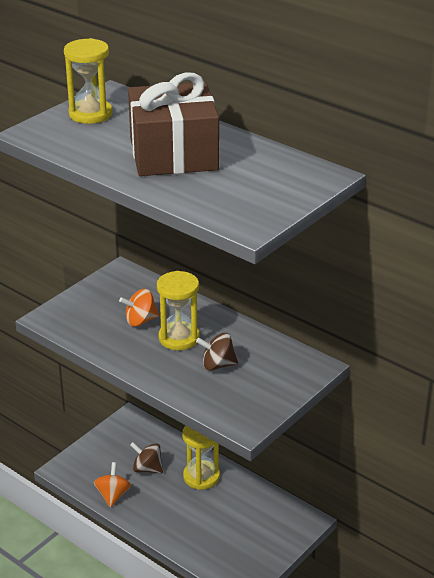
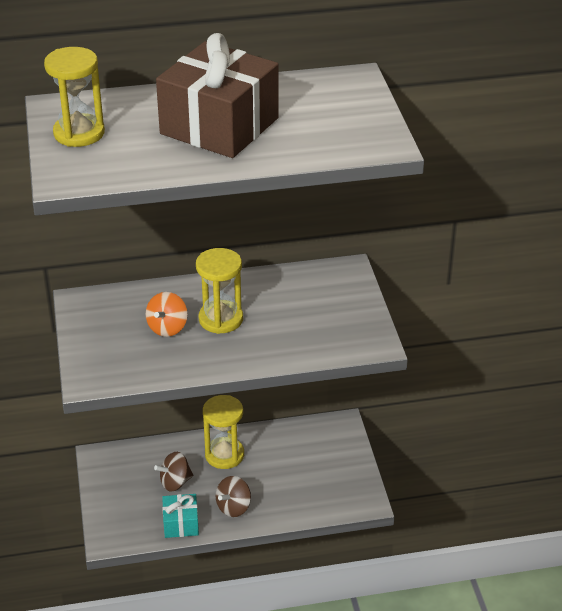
camera: 50 degrees left, 5 degrees up
(113, 495) = (181, 523): orange spinning top -> turquoise gift
(217, 365) = (283, 318): brown spinning top -> brown spinning top (233, 507)

